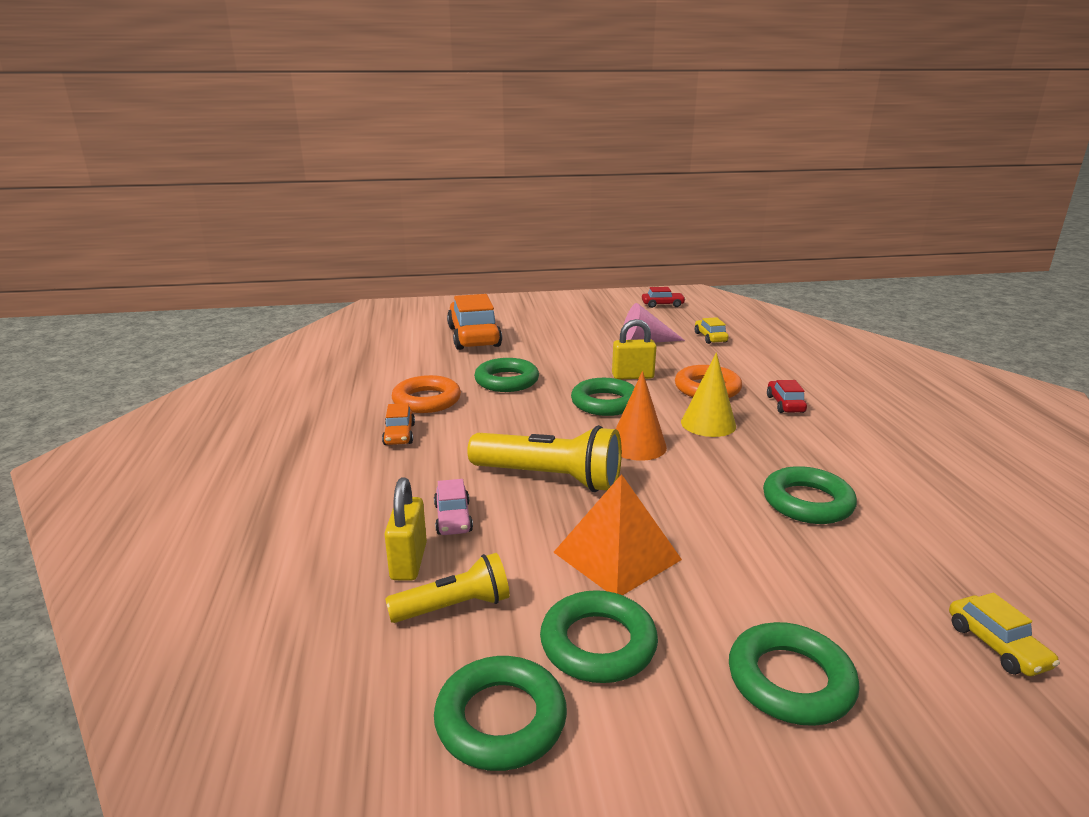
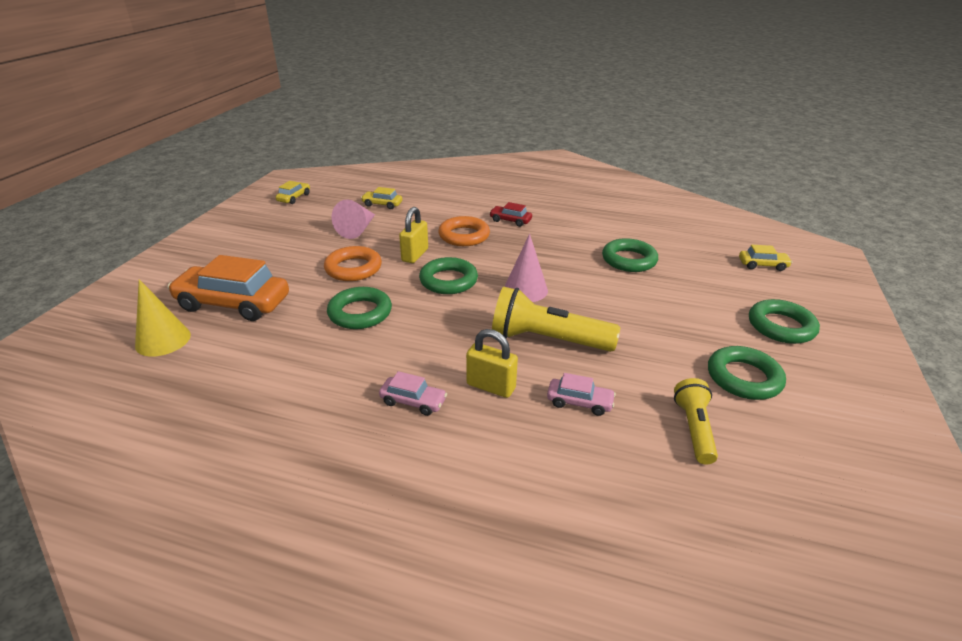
camera: 65 degrees left, 10 degrees up
(399, 434) = (413, 401): orange car -> pink car
(408, 562) = (630, 440): yellow padlock -> yellow padlock (491, 386)
(426, 400) = (355, 368): orange ring -> orange ring (353, 268)
(501, 719) = (806, 435): green ring -> none
(550, 478) = (547, 340): yellow flashlight -> yellow flashlight turned 120 degrees counterclockwise
(617, 555) = (657, 342): orange pyramid -> none
(637, 446) = (525, 290): orange cone -> pink cone
(662, 305) = (294, 198): red car -> yellow car
(708, 424) = (515, 254): yellow cone -> yellow cone (163, 340)

